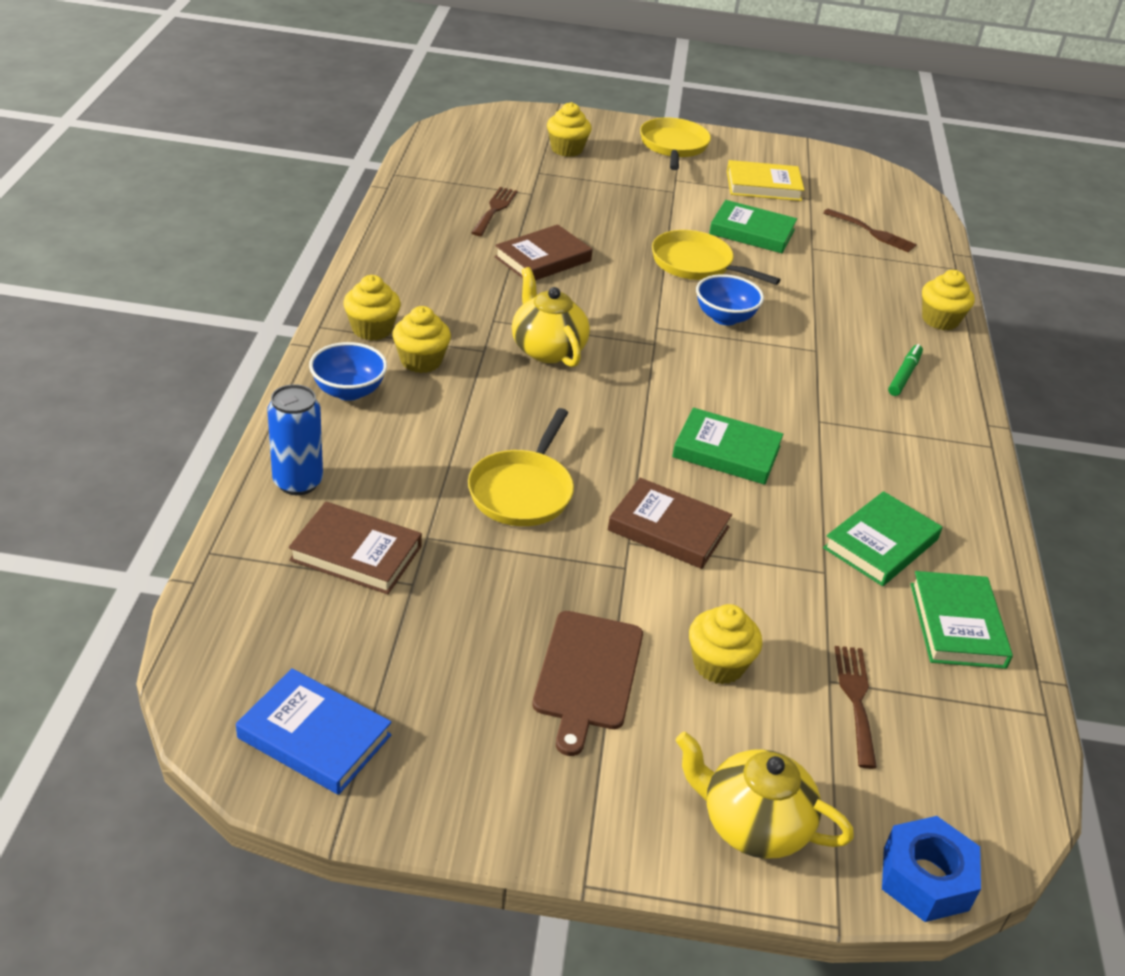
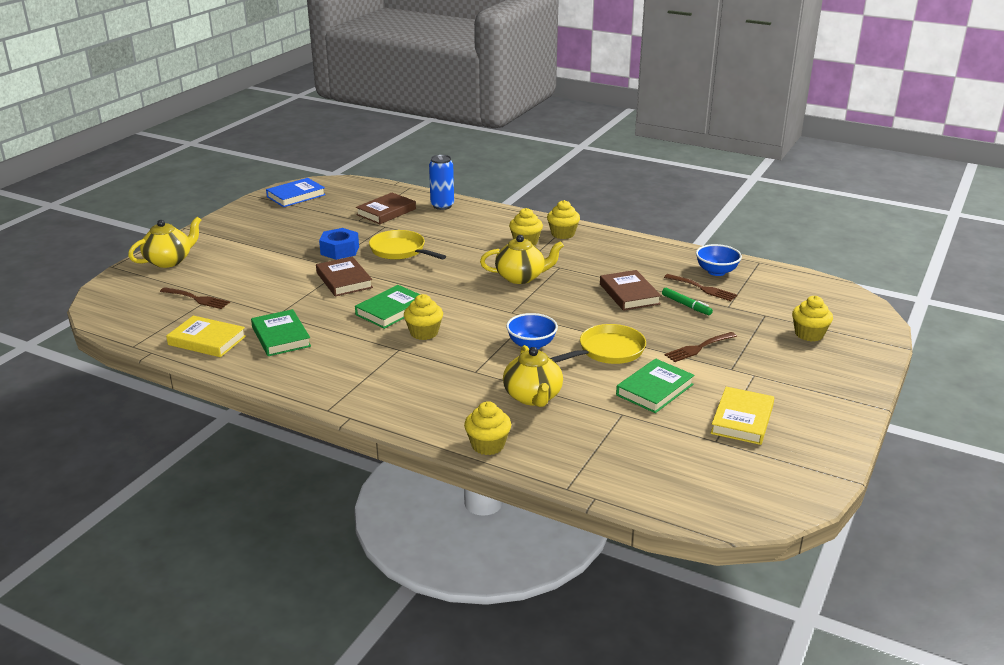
camera: 115 degrees right, 10 degrees down
(349, 391) = (507, 222): blue bowl -> blue bowl (716, 271)
(587, 675) = (274, 245): brown cutting board -> none
(668, 529) = (344, 280): brown book -> brown book turned 75 degrees counterclockwise
(673, 146) = (823, 389): yellow pan -> none
(718, 665) = (250, 272): yellow cupcake -> yellow cupcake (424, 333)
(831, 303) = (533, 397): none -> yellow teapot
(873, 232) = (643, 458): brown fork -> brown fork (698, 348)
(904, 375) = (426, 400): green marker -> green marker (686, 305)
(925, 878) = (104, 288): blue nut -> blue nut (340, 250)
(957, 625) = (207, 340): green book -> yellow book

